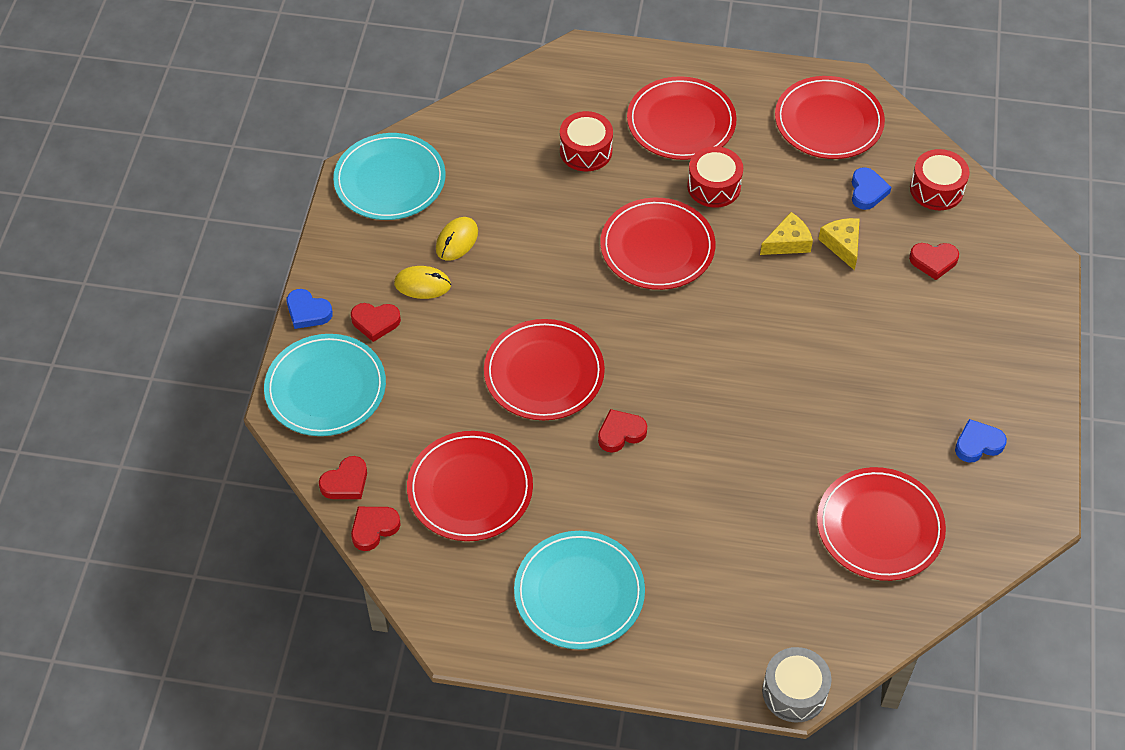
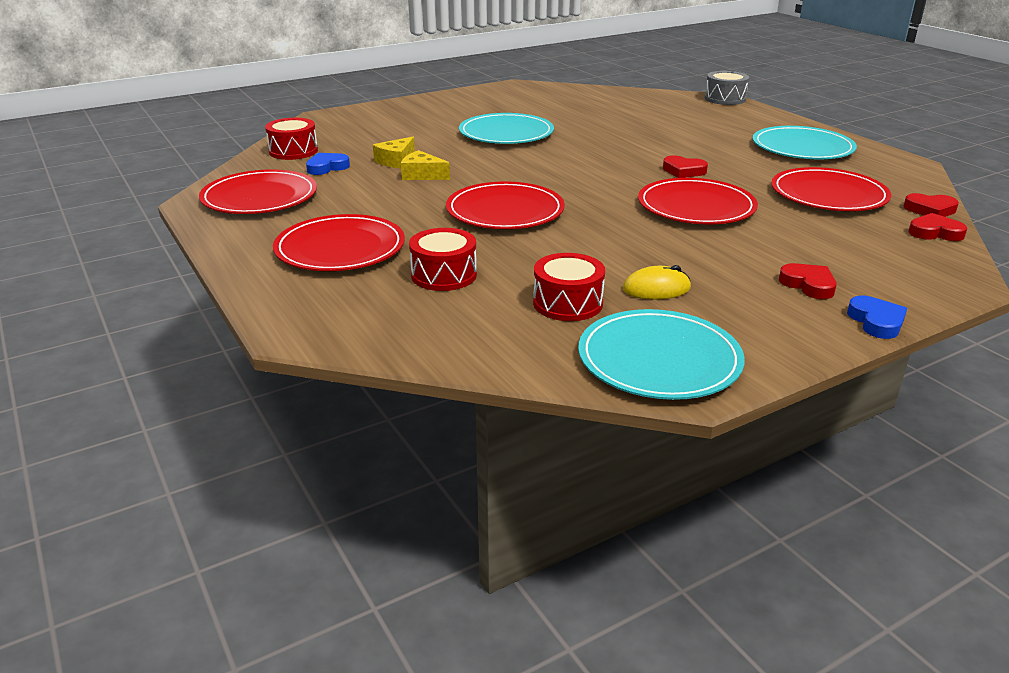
camera: 130 degrees left, 25 degrees down
(325, 388) = (905, 276): turquoise plate -> turquoise plate (506, 133)
(422, 284) = (730, 282): yellow mouse -> none
(714, 186) = (403, 213): red drum -> red drum (567, 303)
(879, 526) = (595, 106): red plate -> none
(933, 261) = (369, 137): red heart -> none
(978, 444) = (497, 102): blue heart -> none

